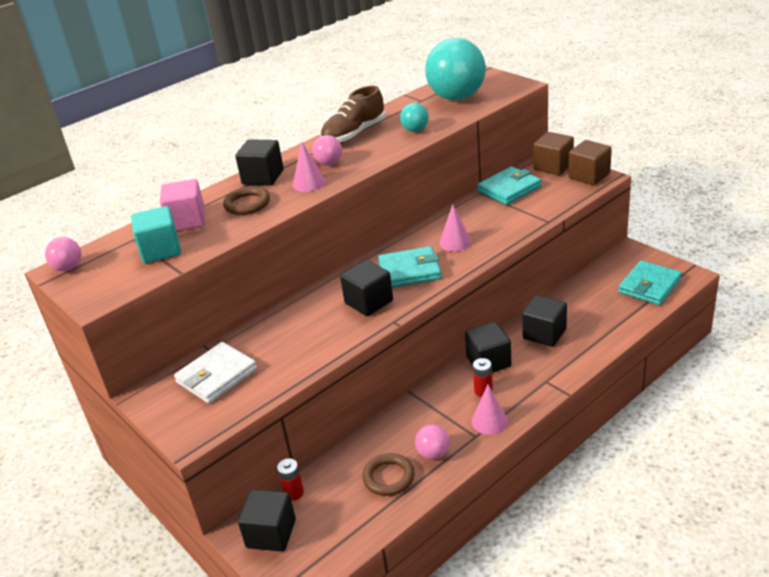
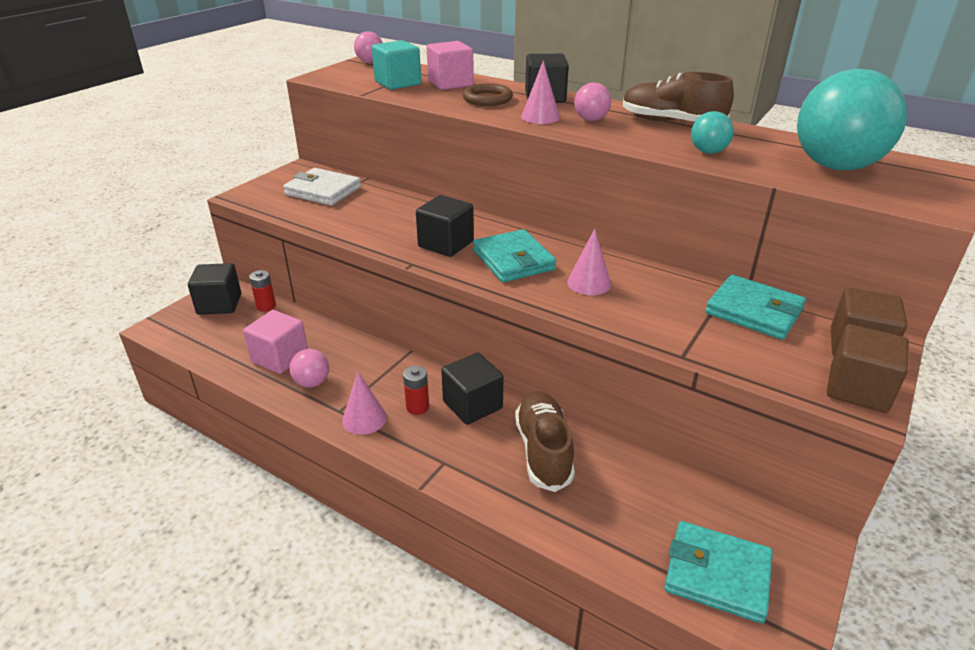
camera: 70 degrees right, 0 degrees up
(388, 477) = (280, 358): brown ring -> pink cube
(544, 334) = (543, 451): black cube -> brown shoe

